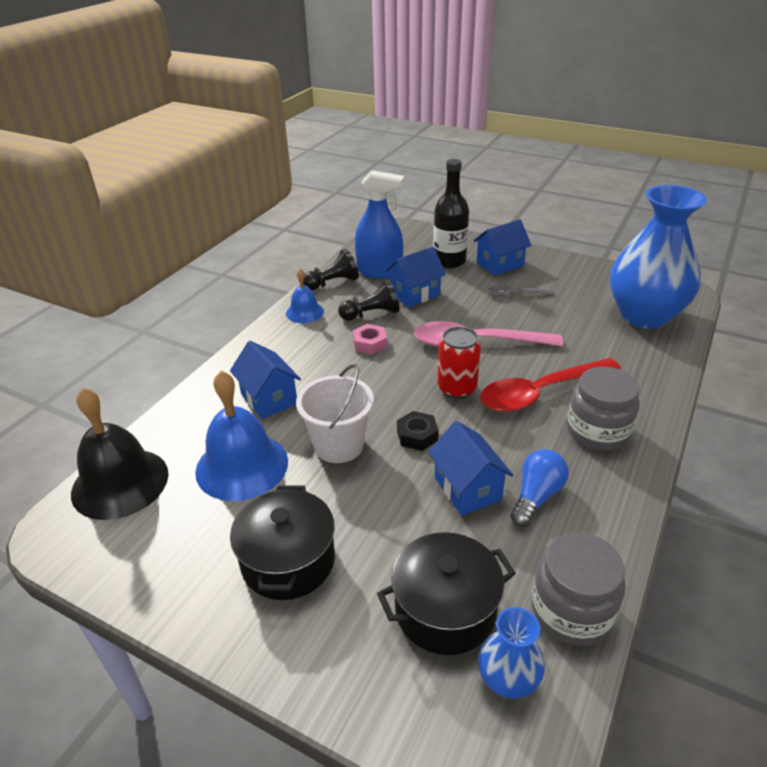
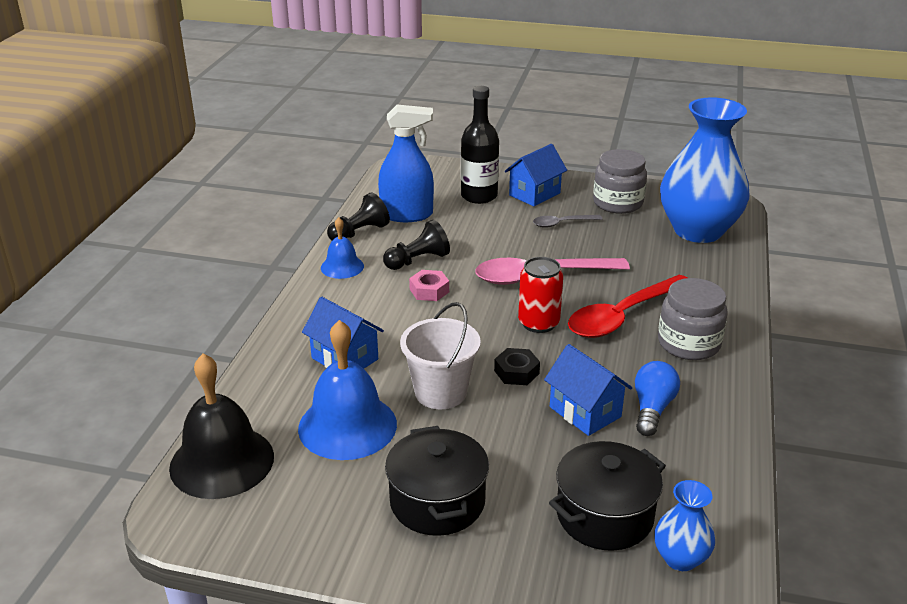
camera: 15 degrees left, 5 degrees down
(415, 294) = (456, 235): blue house -> none
(571, 610) = (716, 496): grey jar -> grey jar (617, 203)

